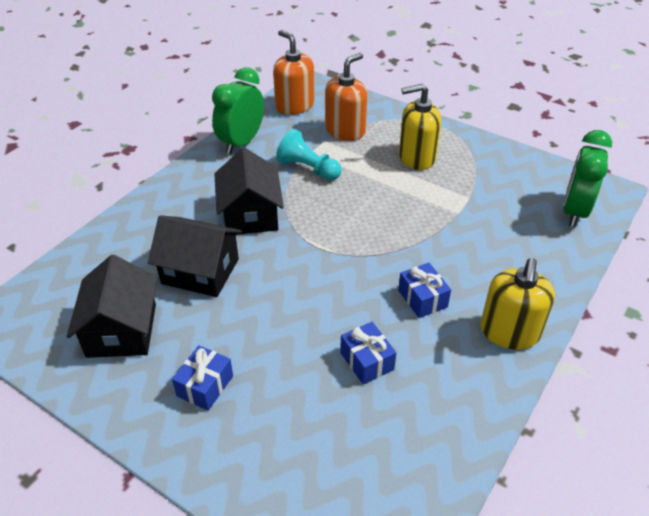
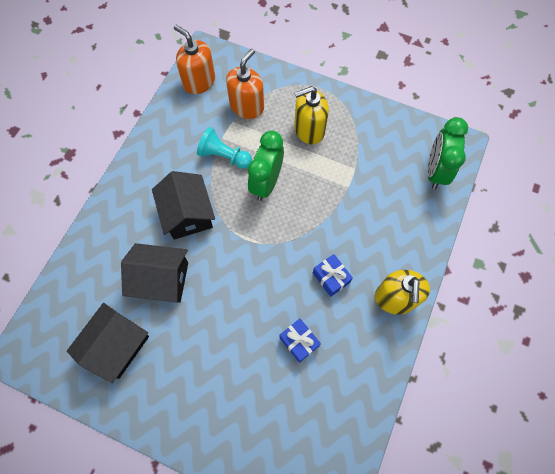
camera: 10 degrees left, 25 degrees up
(122, 330) = (117, 345): black house -> black house turned 45 degrees clockwise
(205, 386) = (190, 383): blue gift -> none
(241, 143) = (163, 134): green clock -> green clock (266, 183)

